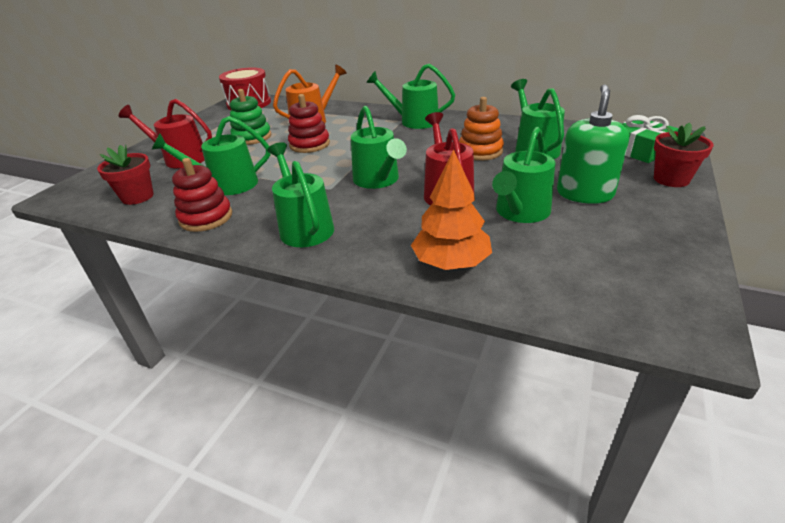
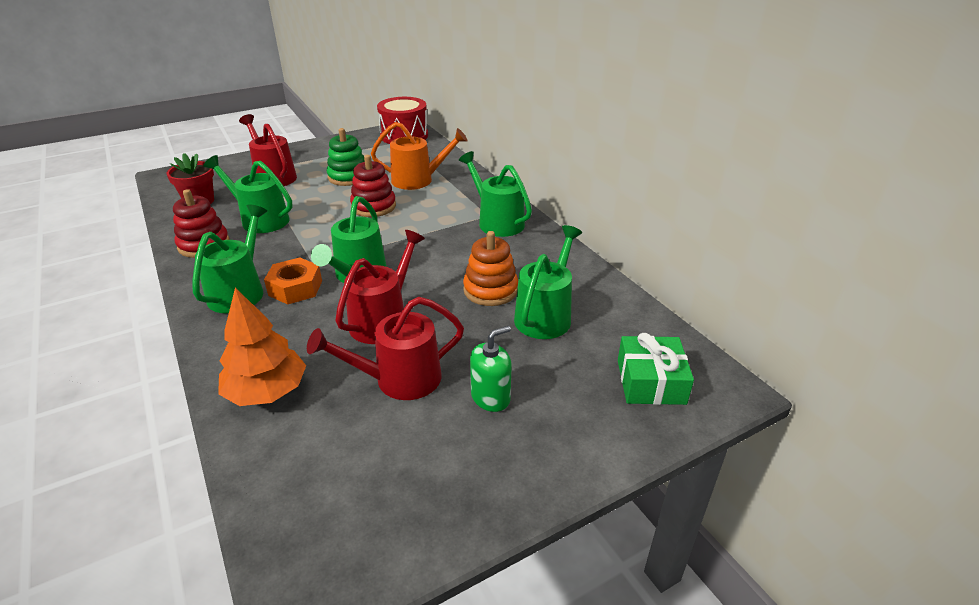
camera: 35 degrees right, 0 degrees up
(346, 206) = (295, 288): none -> orange nut
(520, 212) = (399, 379): green watering can -> red watering can
(585, 194) = (490, 397): green soap dispenser -> green soap dispenser, size x0.64
(671, 179) = (610, 438): red flower pot -> none

